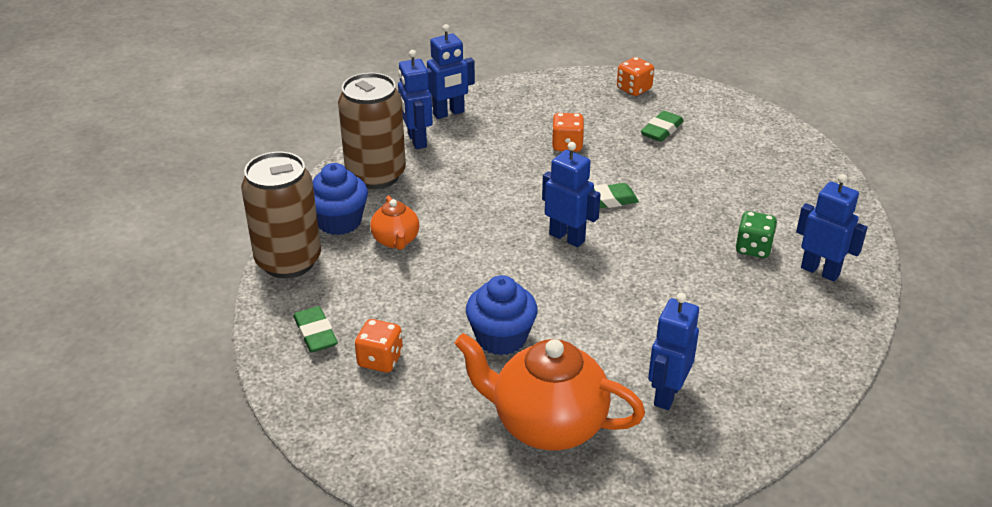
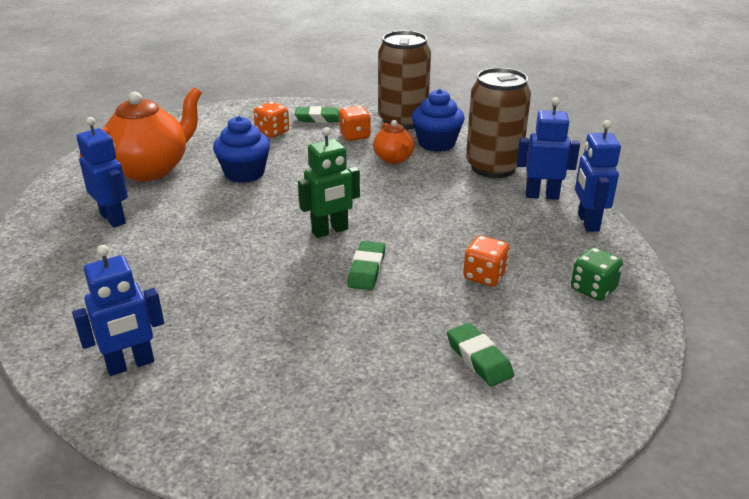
camera: 115 degrees right, 5 degrees down
(396, 240) = (394, 159): orange teapot -> orange teapot turned 120 degrees counterclockwise
(567, 237) = (330, 231): blue robot -> green robot
(634, 89) = (598, 374): orange dice -> orange dice (354, 136)
(753, 248) = (209, 333): green dice -> green dice (593, 289)

